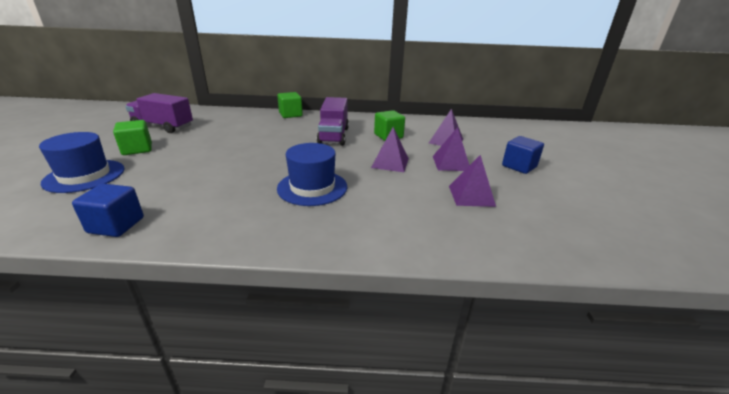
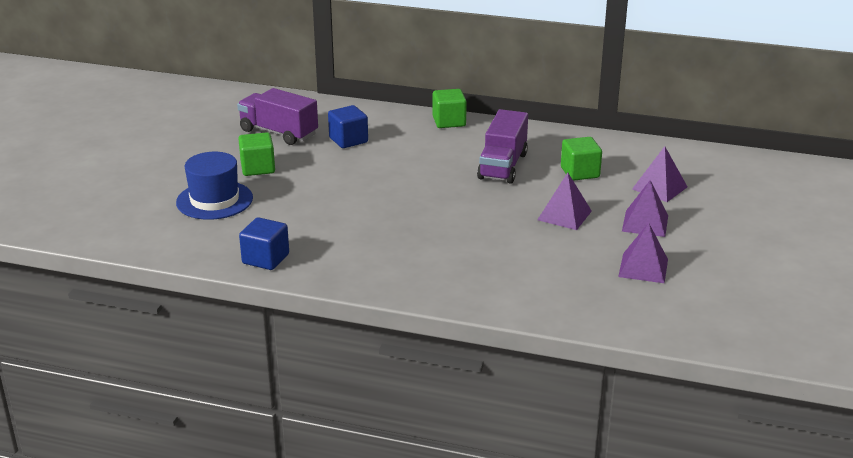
camera: 15 degrees right, 0 degrees up
(312, 187) = (460, 239): blue hat -> none
(519, 166) = (736, 236): blue cube -> blue cube (348, 140)

